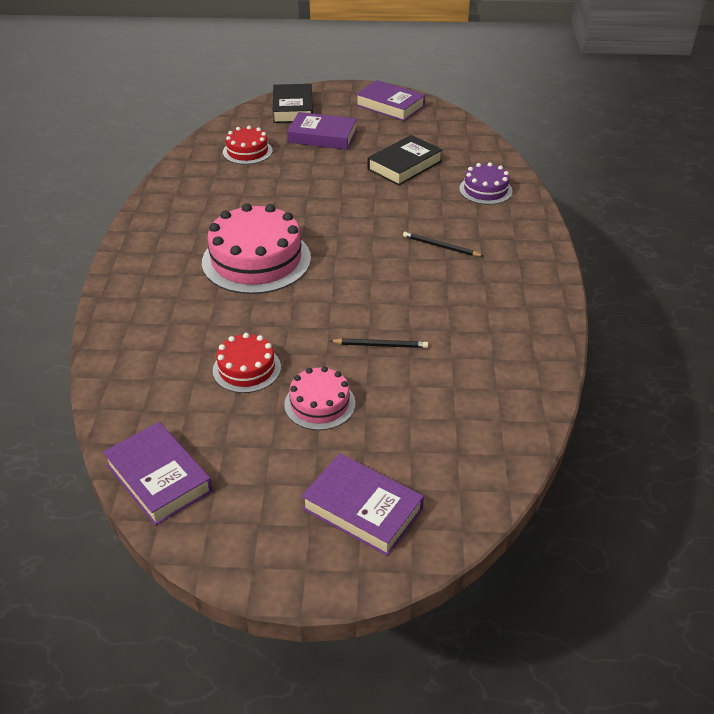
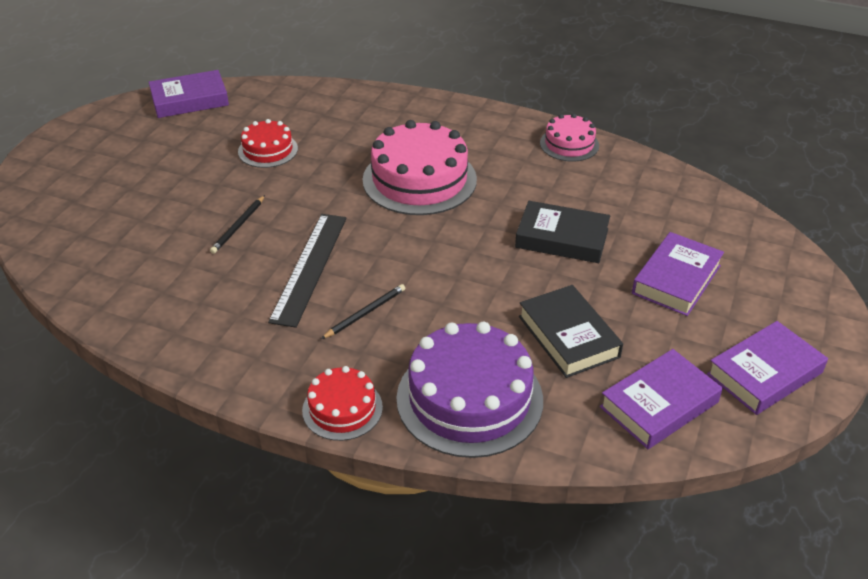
camera: 110 degrees right, 0 degrees up
(247, 151) = (652, 210): red cake -> red cake (342, 409)
(293, 108) = (770, 269): black book -> black book (562, 238)
(319, 404) = (197, 178): pink cake -> pink cake (569, 144)
(362, 509) = (79, 175): purple book -> purple book (659, 404)
(409, 287) = (309, 267): none -> black ruler
(485, 190) = (469, 398): purple cake -> purple cake, size x1.85

